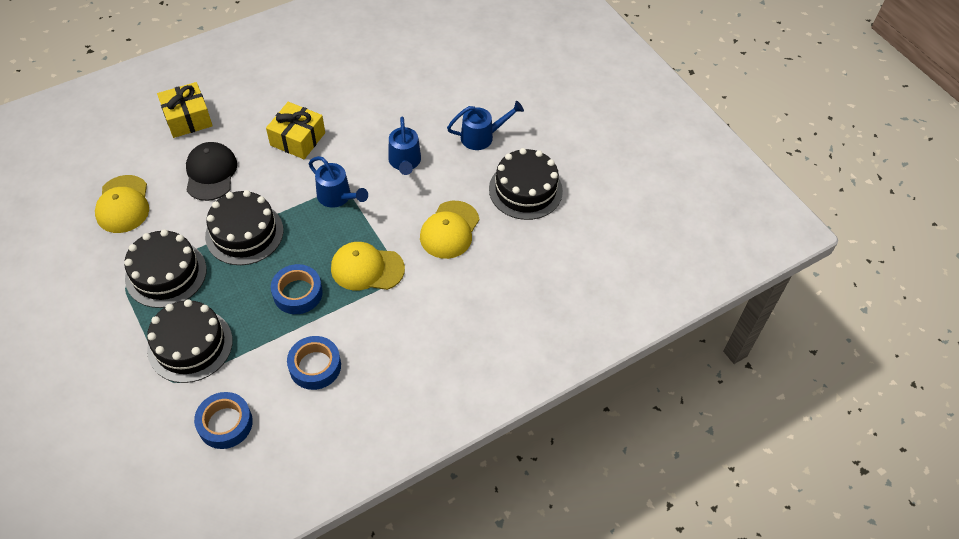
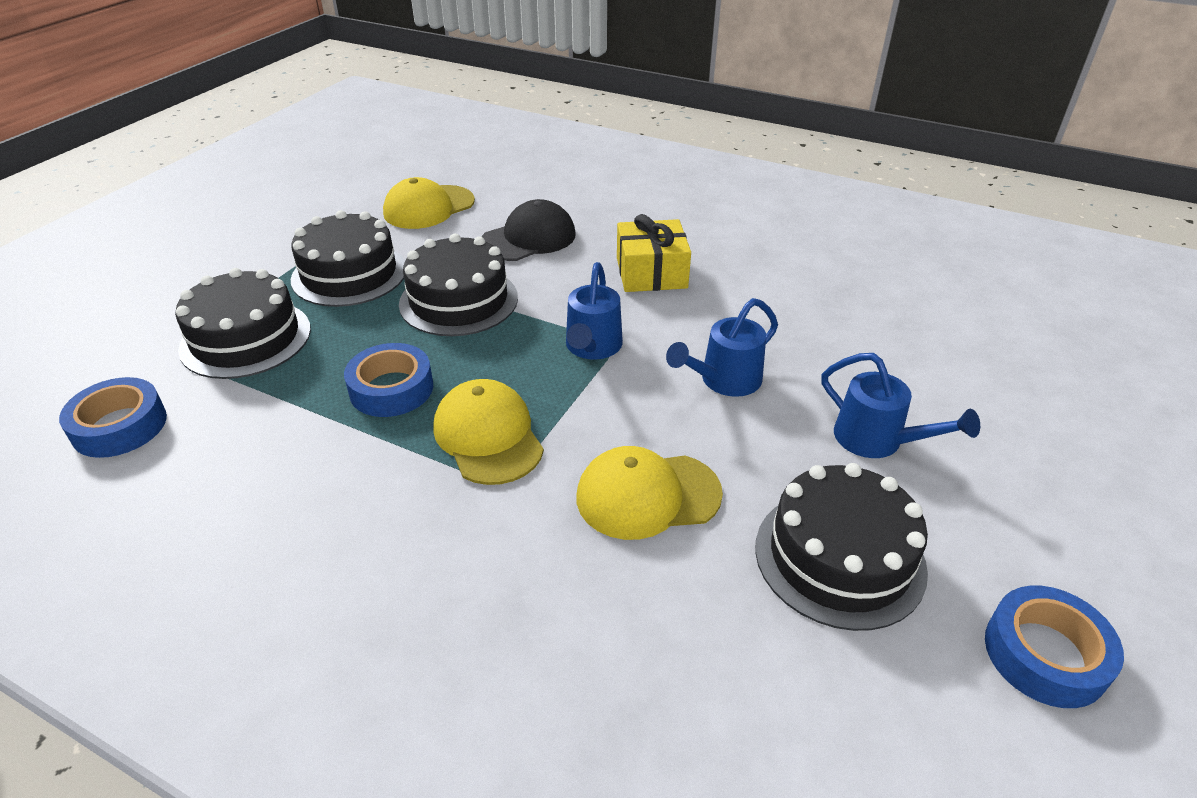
camera: 60 degrees right, 15 degrees down
(188, 118) = (590, 192): yellow gift -> none
(315, 366) = (263, 468): blue tape -> blue tape (1045, 654)

